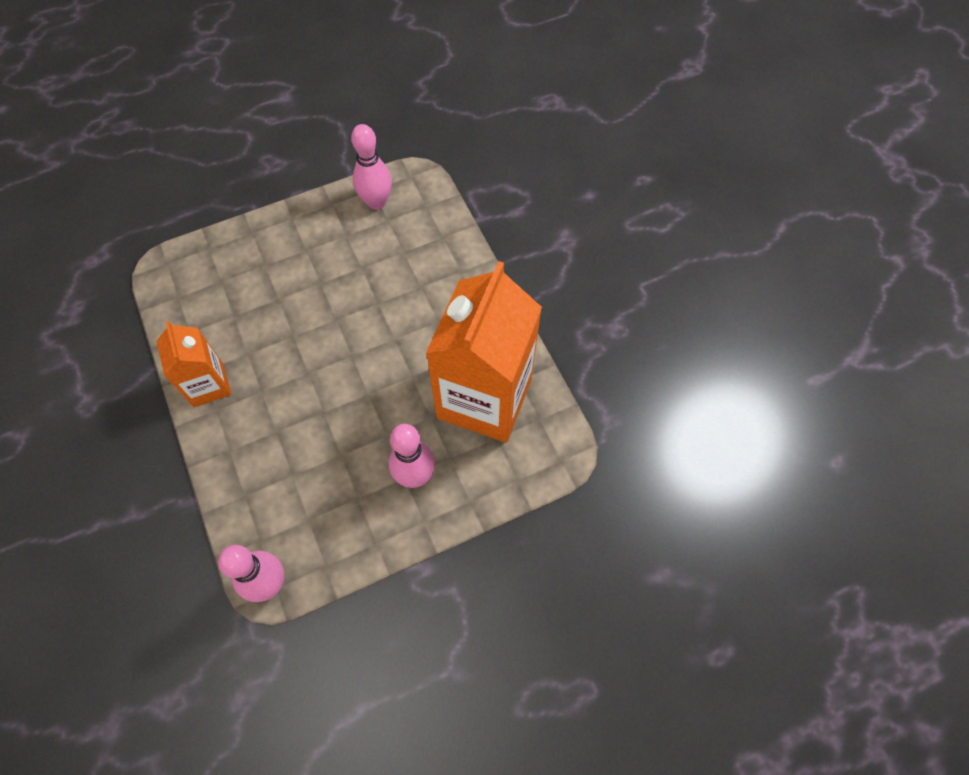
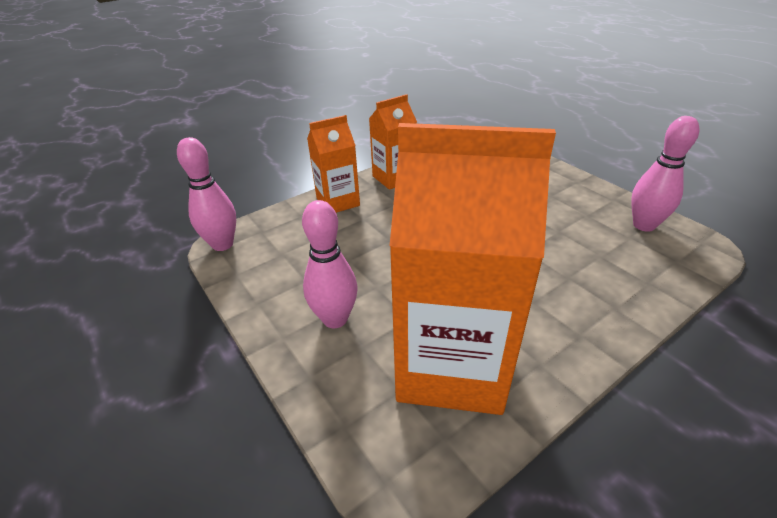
camera: 80 degrees right, 25 degrees down
(233, 453) = (338, 202): none -> orange carton

